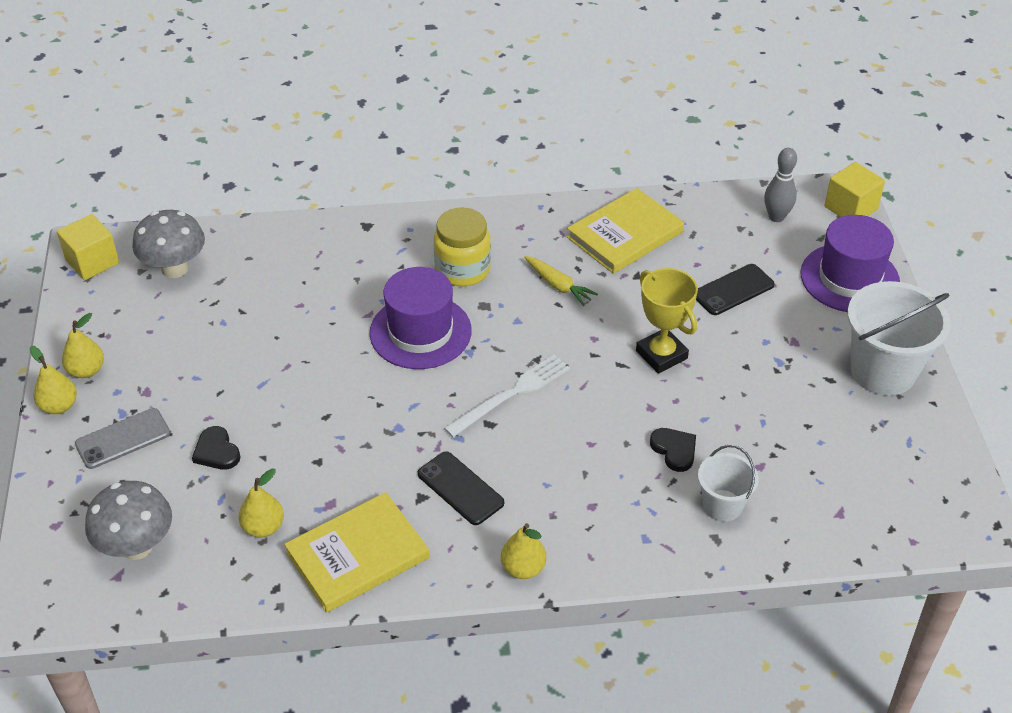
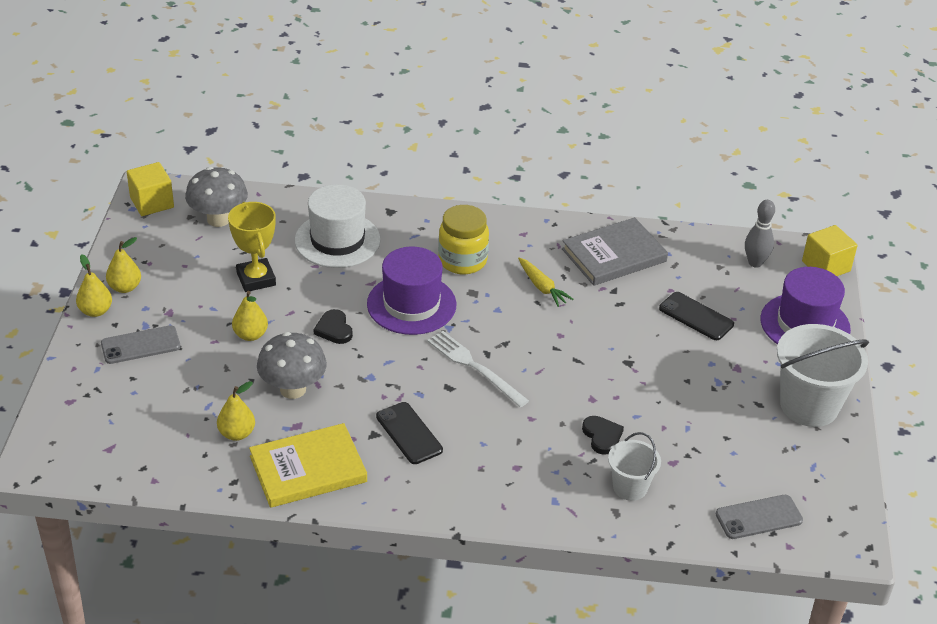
camera: 10 degrees right, 5 degrees down
(137, 546) = (130, 429): grey mushroom -> grey mushroom (293, 389)
(216, 451) = (214, 368): black heart -> black heart (334, 329)
(317, 270) = (337, 240): none -> white hat
(511, 394) = (474, 367): white fork -> white fork turned 105 degrees counterclockwise
(523, 568) = (443, 504): yellow pear -> yellow pear (250, 335)
(625, 235) = (614, 255): yellow book -> grey book
(661, 355) = (615, 358): yellow trophy -> yellow trophy (256, 279)
(733, 290) = (696, 316): black phone -> black phone turned 60 degrees clockwise
(870, 513) = (758, 517): none -> grey phone

